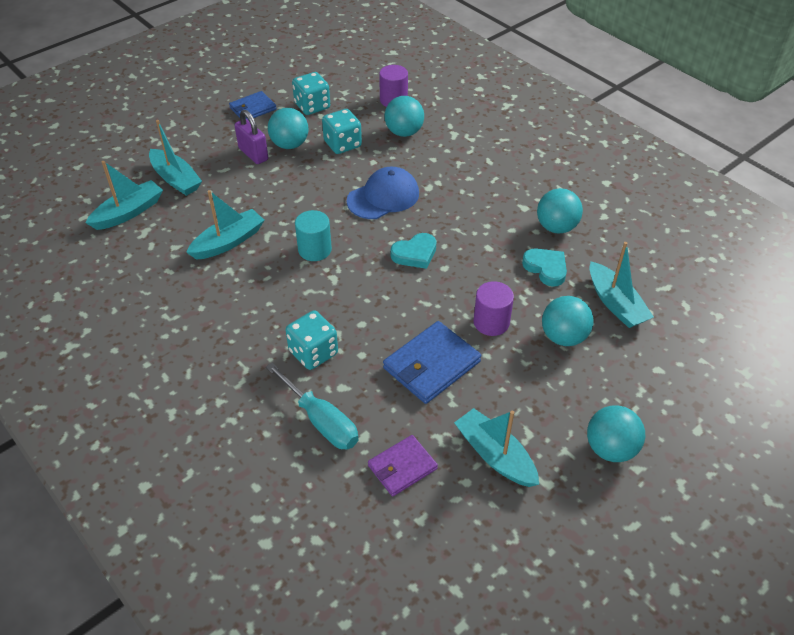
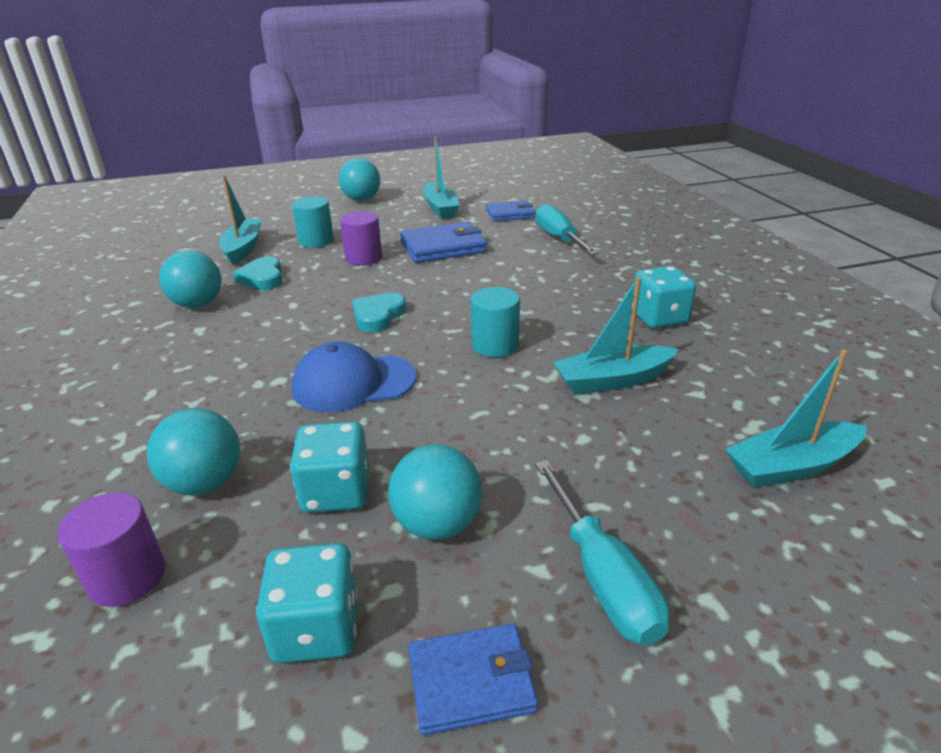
camera: 155 degrees left, 15 degrees down
(176, 179) = (701, 511): turquoise boat -> none
(216, 145) = (602, 577): none -> turquoise screwdriver
(253, 154) = (523, 523): purple padlock -> none
(313, 353) = (545, 271): turquoise dice -> turquoise dice (659, 318)
(402, 467) = (510, 214): purple wallet -> blue wallet
(415, 254) = (378, 316): turquoise heart -> turquoise heart turned 60 degrees counterclockwise
(563, 337) = (316, 241): turquoise ball -> turquoise cylinder

